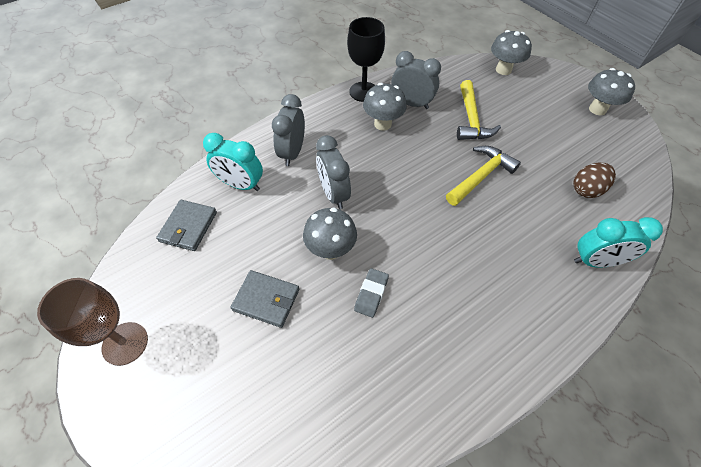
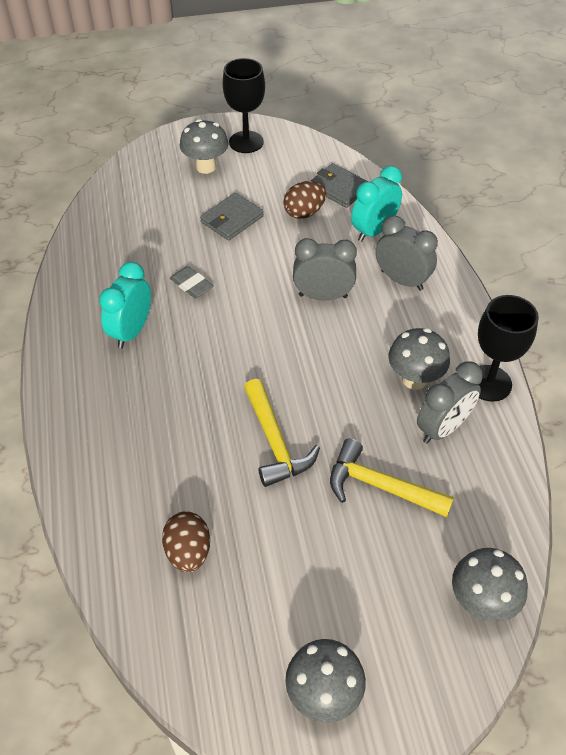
camera: 115 degrees right, 5 degrees down
(125, 343) = (246, 142): brown goblet -> black goblet
(234, 242) = (304, 212): none -> brown egg
(331, 250) = (255, 273): grey mushroom -> grey mushroom (206, 167)
(595, 261) = (97, 488): turquoise clock -> turquoise clock (131, 331)

